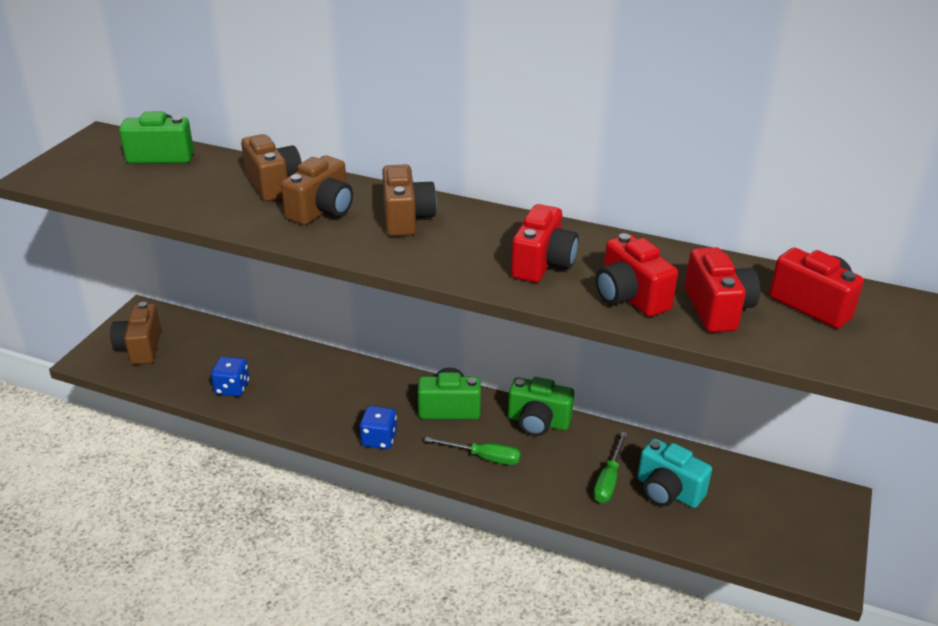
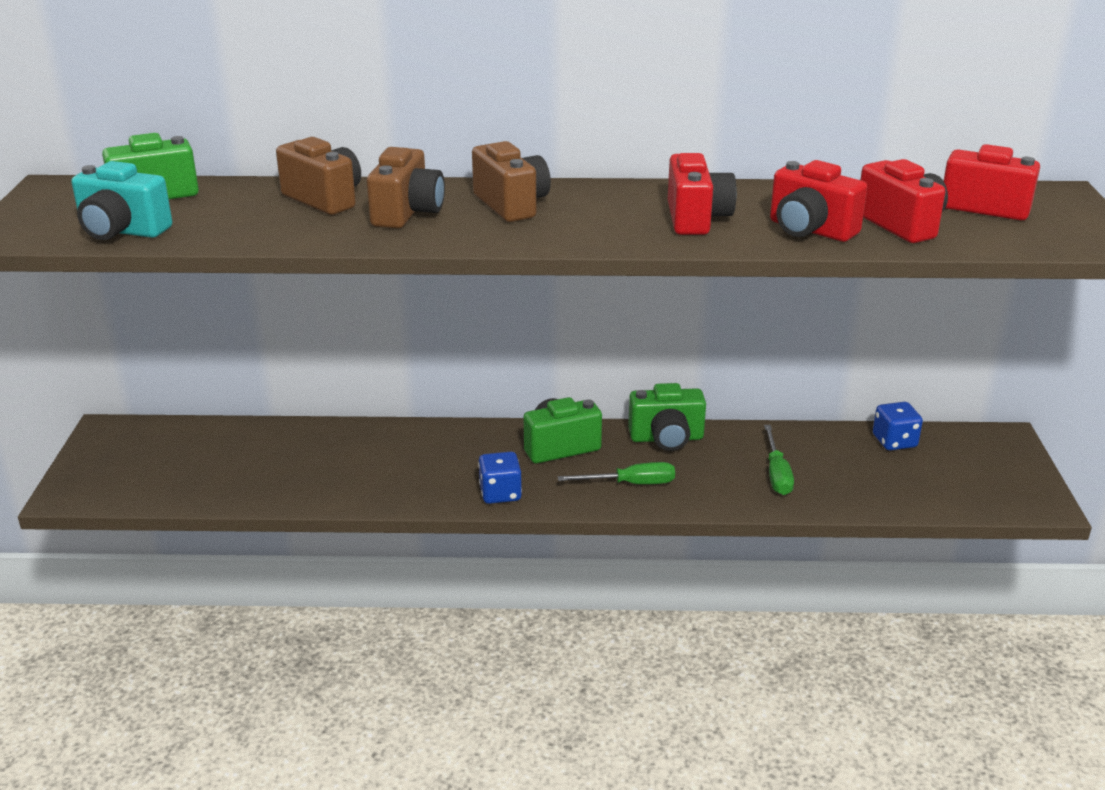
camera: 20 degrees left, 5 degrees down
(140, 348) = (132, 467): brown camera -> none
(232, 388) = (284, 483): blue dice -> blue dice (894, 441)
(668, 491) = (842, 470): turquoise camera -> turquoise camera (122, 231)

